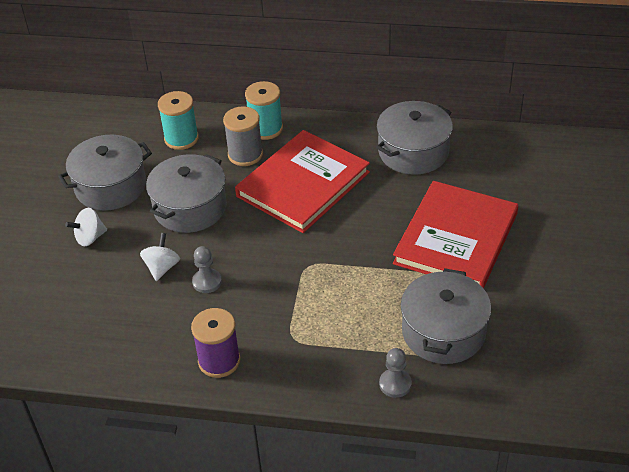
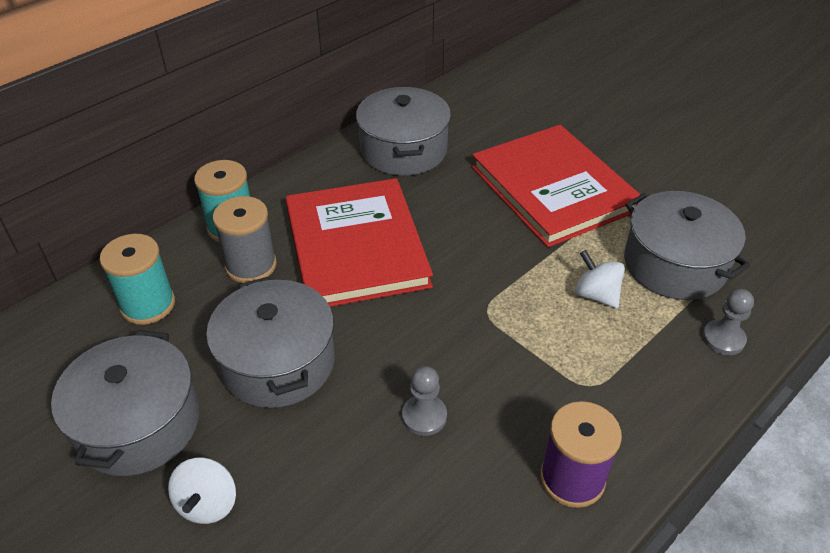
camera: 55 degrees left, 0 degrees up
(162, 268) = (353, 450): white spinning top -> white spinning top (596, 295)

